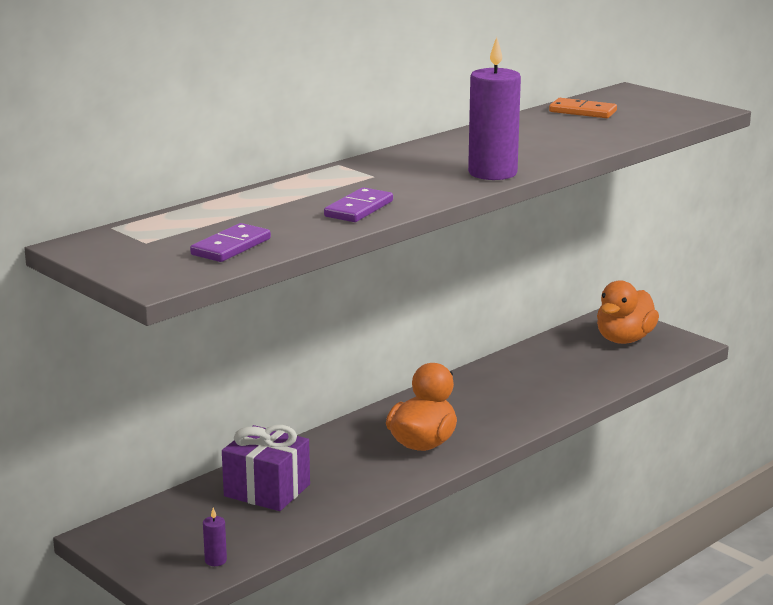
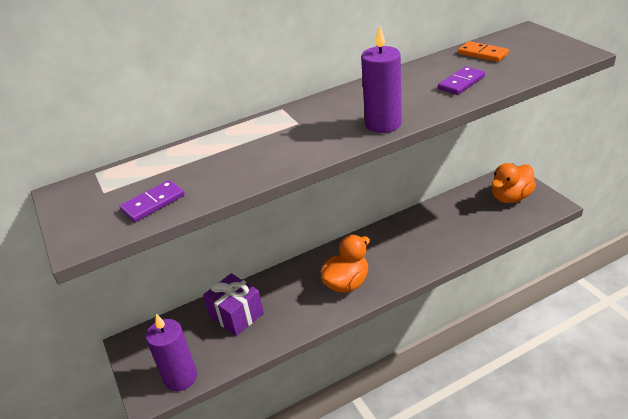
camera: 20 degrees right, 15 degrees up
(215, 560) = (180, 377): purple candle -> purple candle, size x2.41
(358, 209) = (265, 162): purple domino -> purple domino (461, 83)

